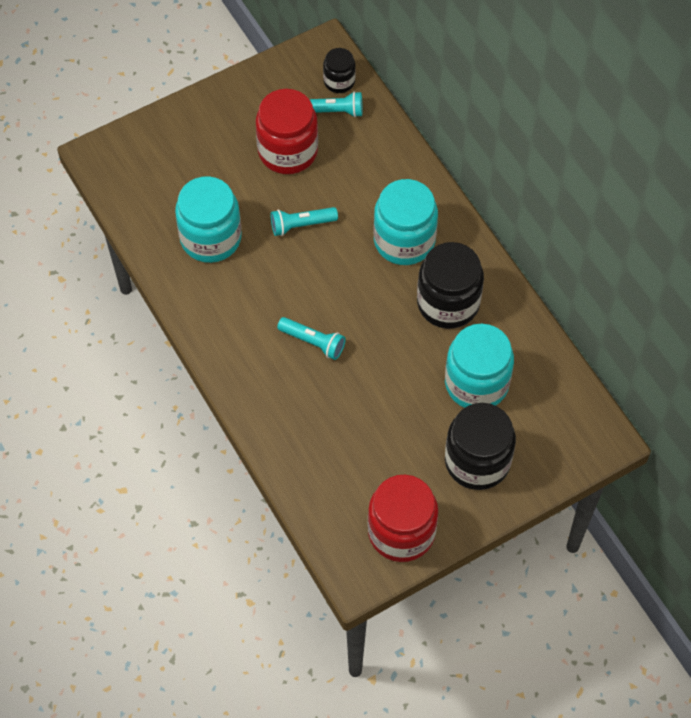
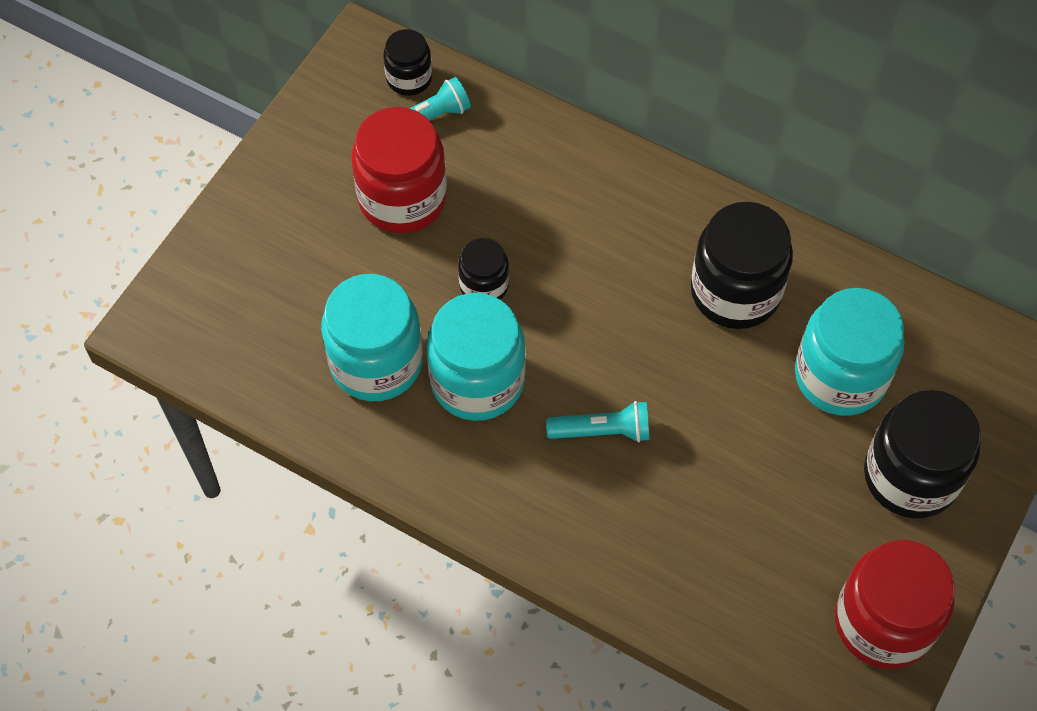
camera: 30 degrees left, 0 degrees up
(301, 225) = (484, 285): turquoise flashlight -> black jar
(404, 240) = (627, 240): turquoise jar -> turquoise jar (477, 381)

